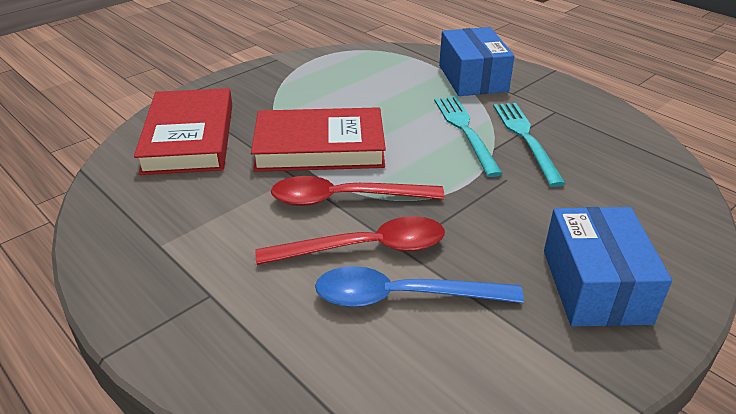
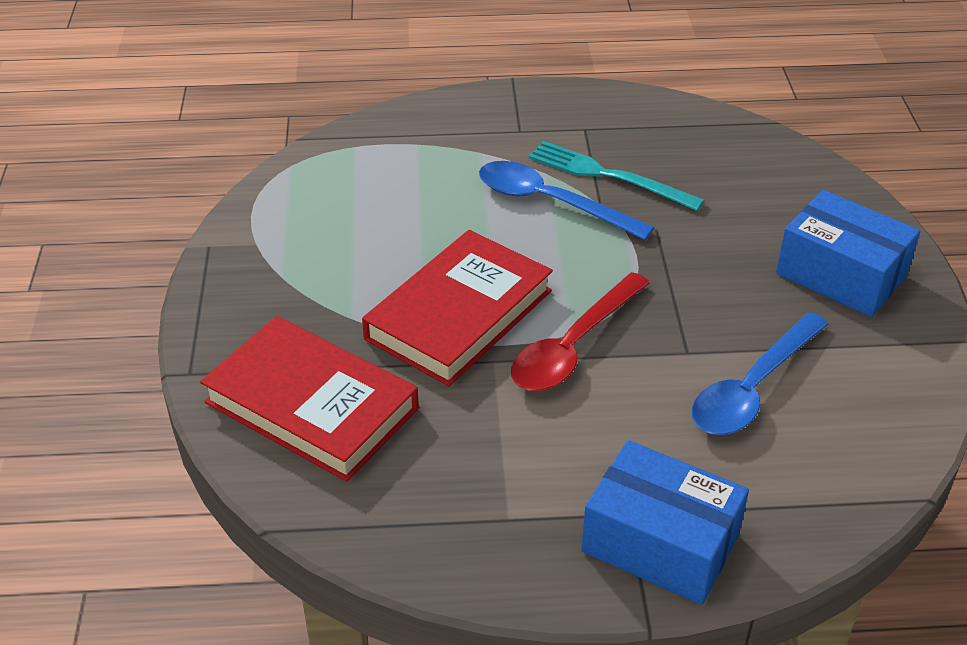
camera: 50 degrees left, 5 degrees up
(365, 248) = (664, 374): red spoon -> none
(465, 131) = (550, 203): turquoise fork -> blue spoon
(472, 78) = (458, 136): blue box -> blue box (660, 543)

